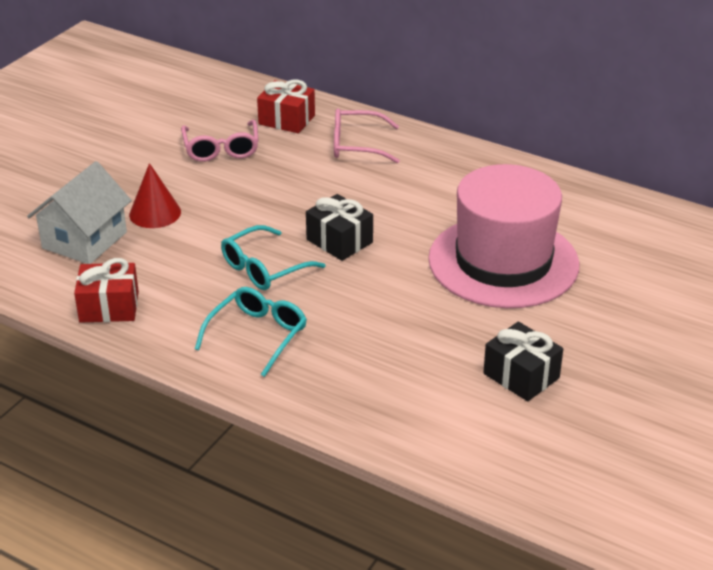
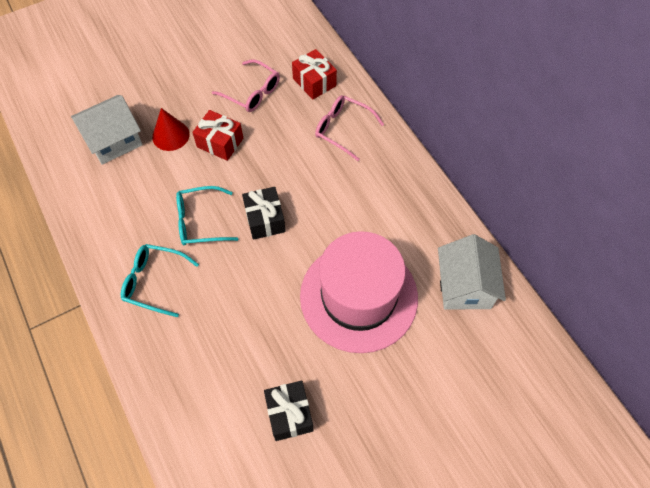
camera: 30 degrees right, 25 degrees up
(109, 307) = (87, 209): red gift -> red gift (220, 142)
(221, 149) = (252, 92): pink glasses -> pink glasses turned 75 degrees counterclockwise
(258, 335) = (154, 282): turquoise glasses -> turquoise glasses turned 135 degrees counterclockwise
(602, 215) = (464, 286): none -> white house

